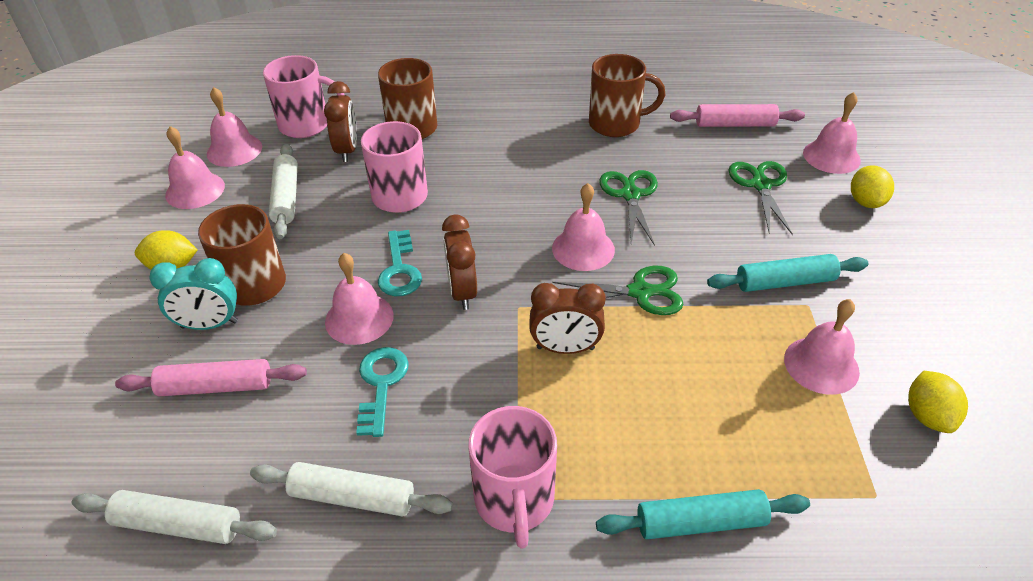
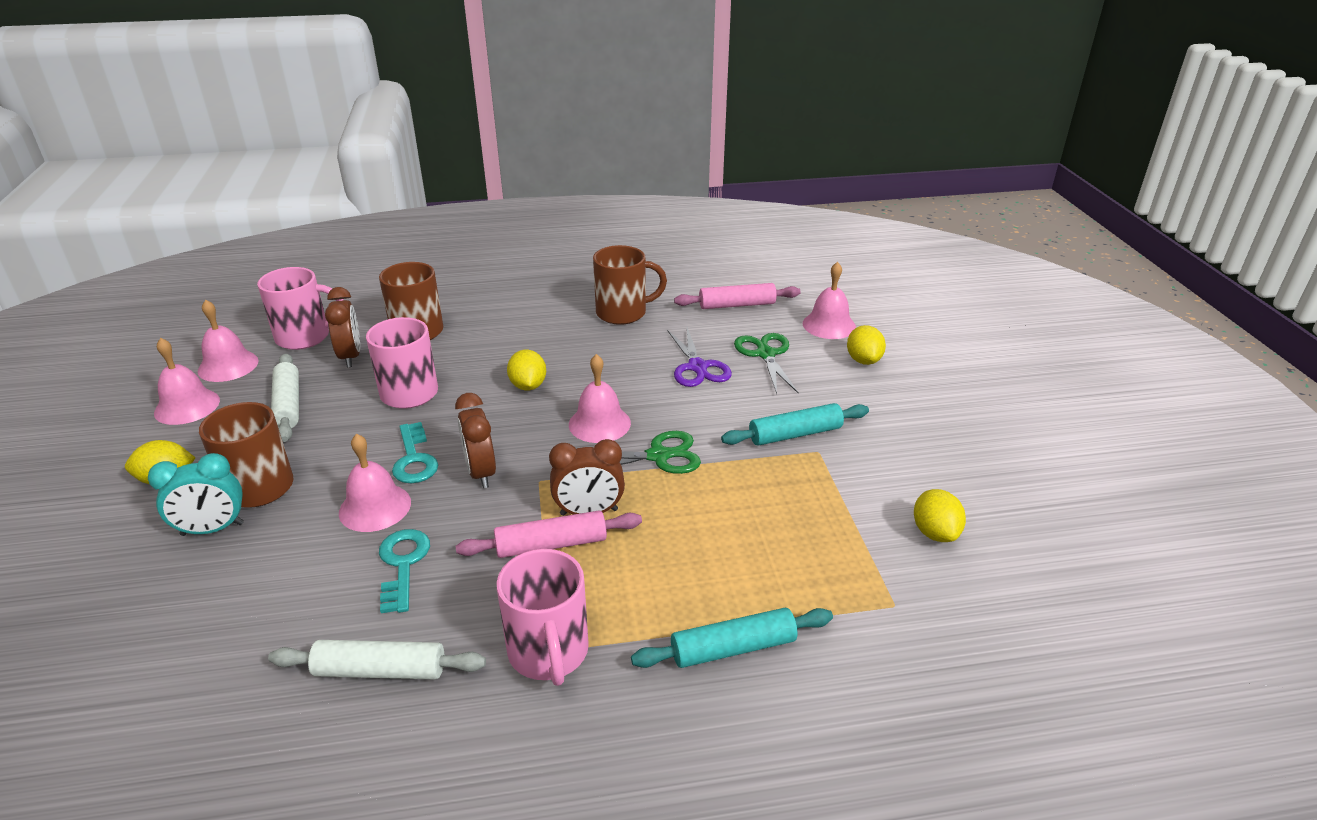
camera: 10 degrees left, 10 degrees down
(178, 525) = (191, 720): white rolling pin -> none
(216, 387) = (224, 586): pink rolling pin -> pink rolling pin (551, 545)
(515, 199) = (528, 386): none -> yellow lemon
(630, 195) = (642, 373): green scissors -> none
(688, 193) = (697, 367): none -> purple scissors
(821, 365) = (834, 500): pink bell -> none

